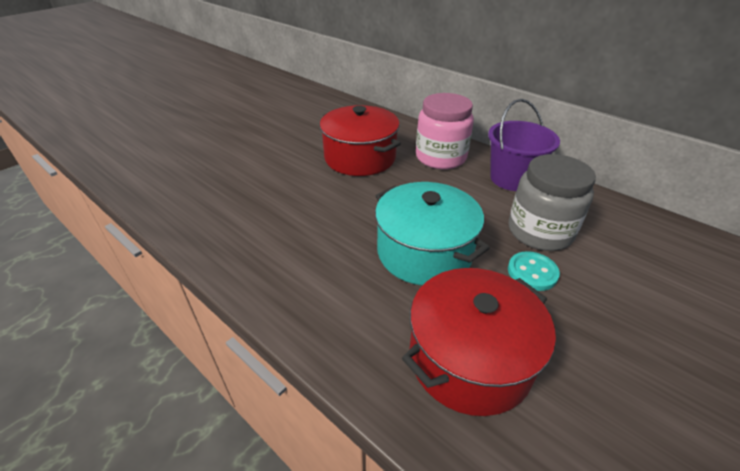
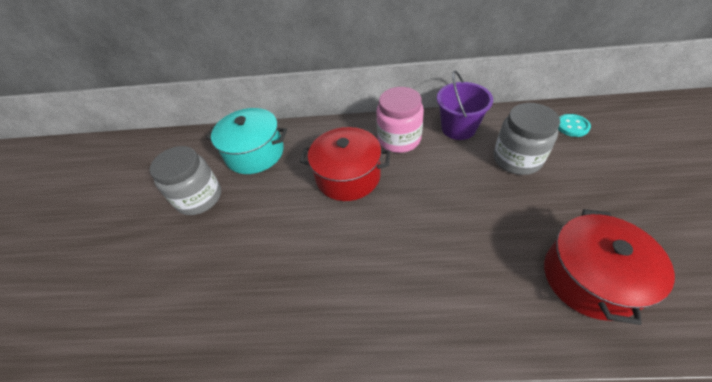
camera: 35 degrees left, 10 degrees up
(245, 116) = (199, 198): none -> grey jar
(424, 252) = (482, 224): turquoise pot -> turquoise pot (255, 153)
(532, 272) = (546, 192): turquoise button -> turquoise button (572, 126)

